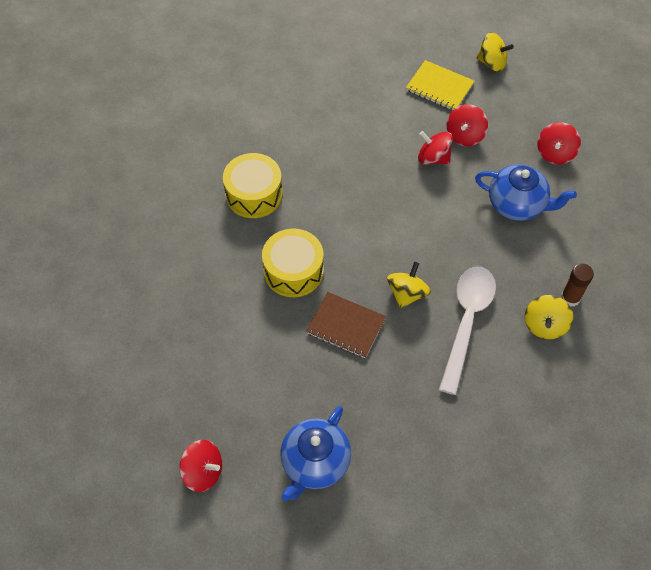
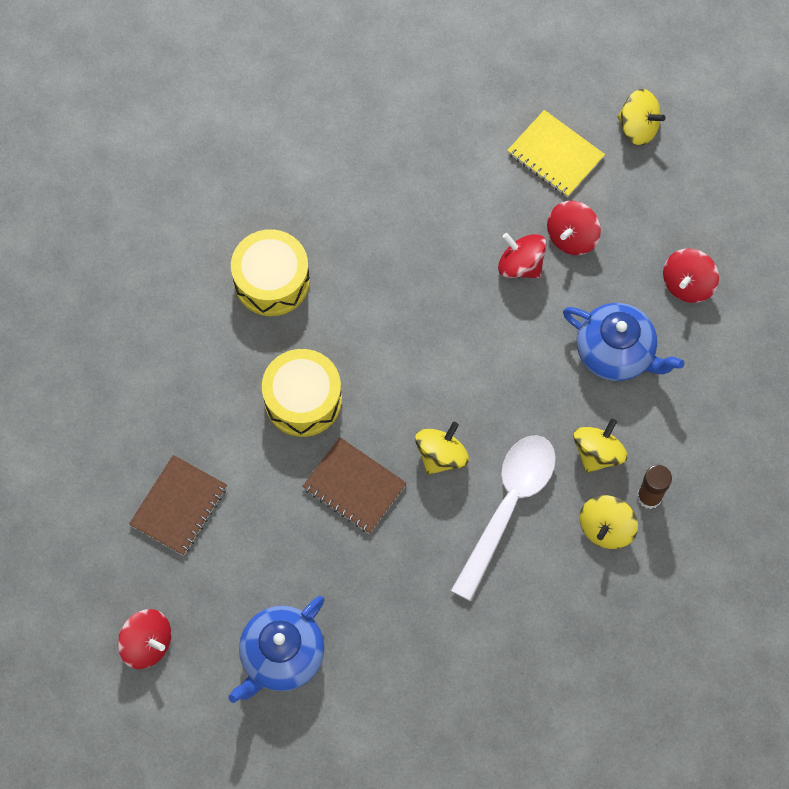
camera: 10 degrees right, 10 degrees up
(211, 362) = (178, 506): none -> brown notebook
(523, 274) = (597, 453): none -> yellow spinning top

